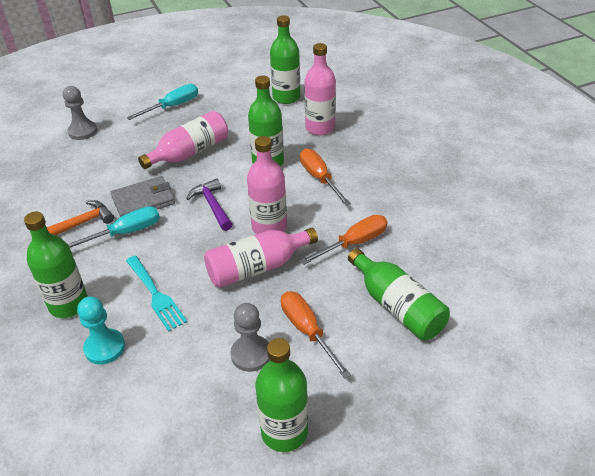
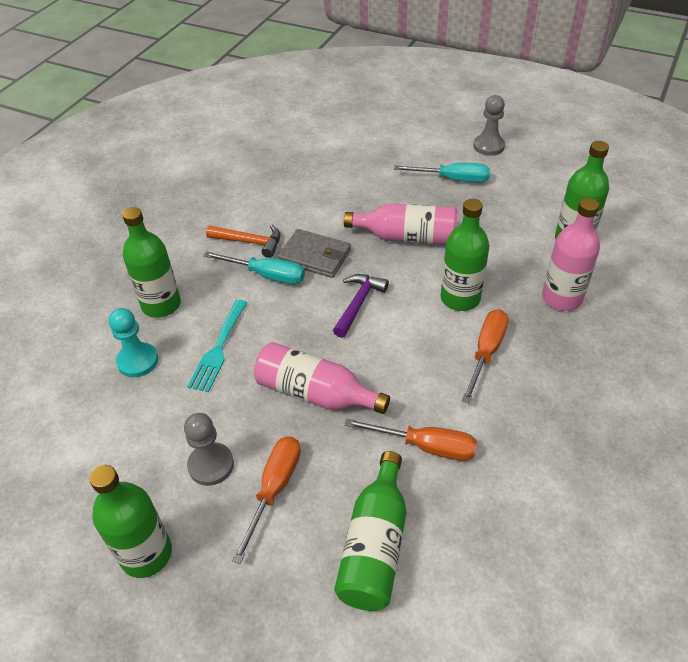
camera: 50 degrees right, 5 degrees up
(83, 131) = (352, 157): grey pawn -> grey pawn (488, 146)
(269, 227) = (375, 364): pink bottle -> none

